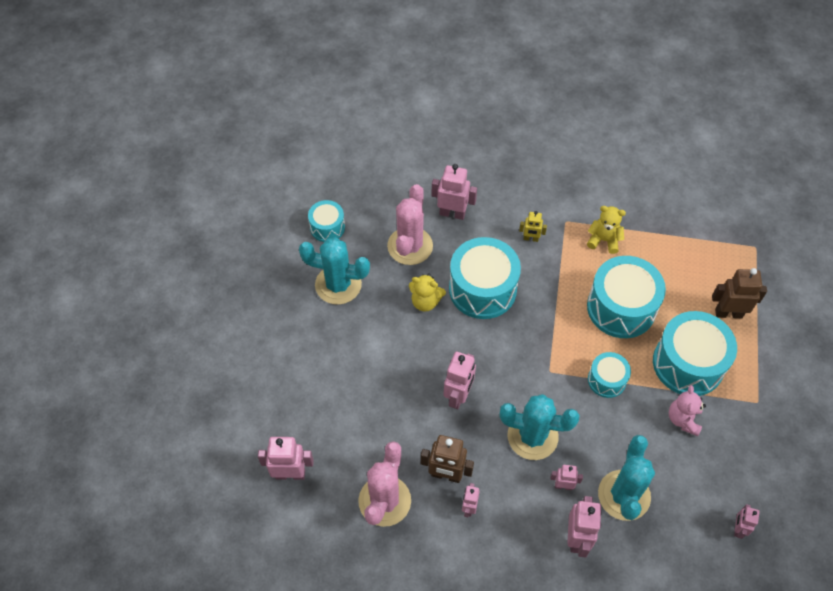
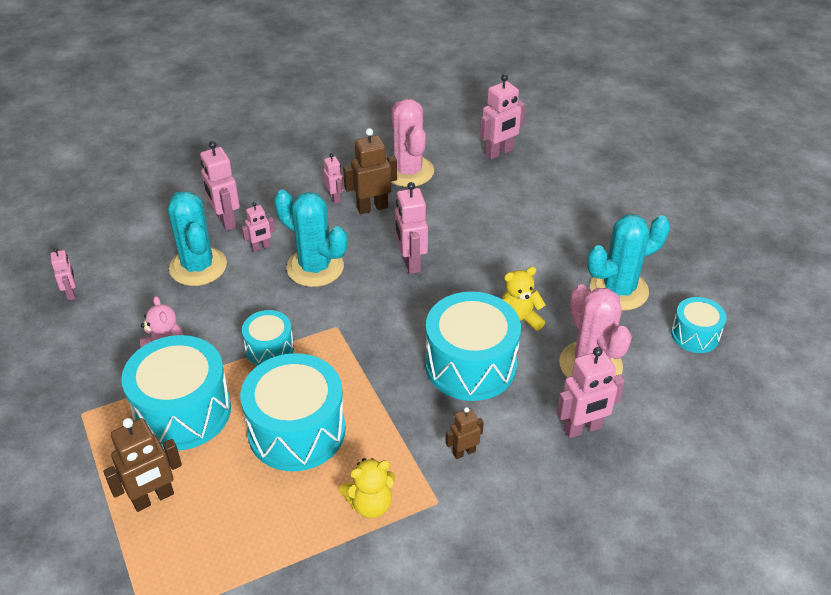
camera: 145 degrees right, 15 degrees down
(530, 239) = (463, 452): yellow robot -> brown robot
(532, 436) = (315, 267): turquoise cactus -> turquoise cactus turned 60 degrees clockwise

